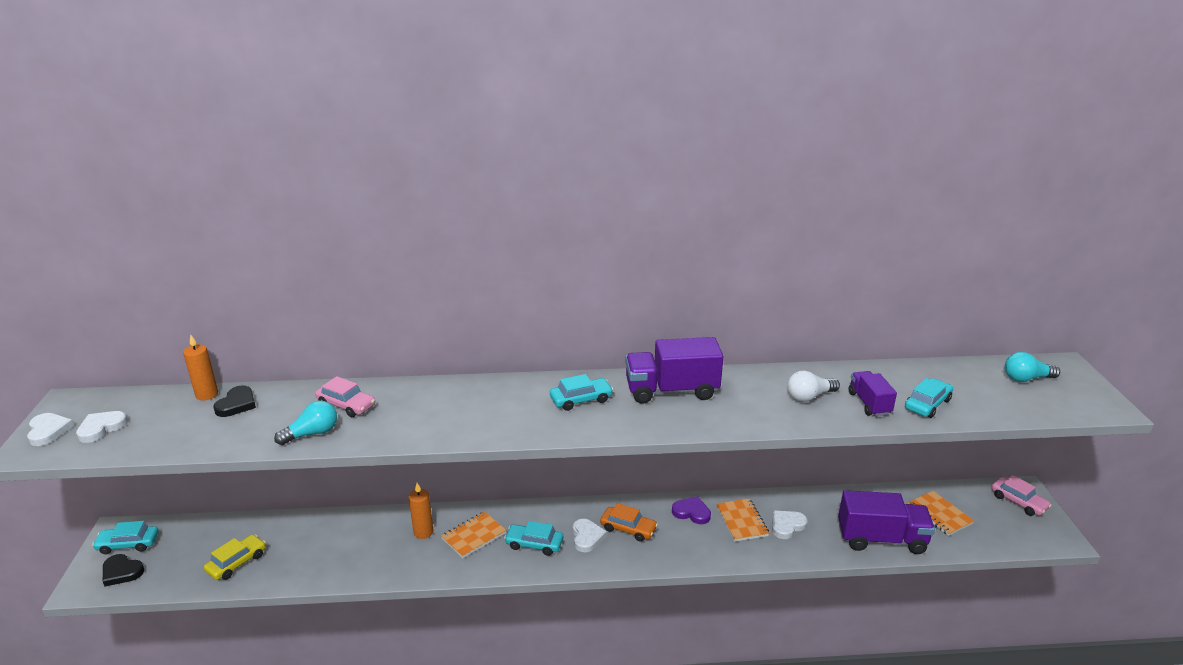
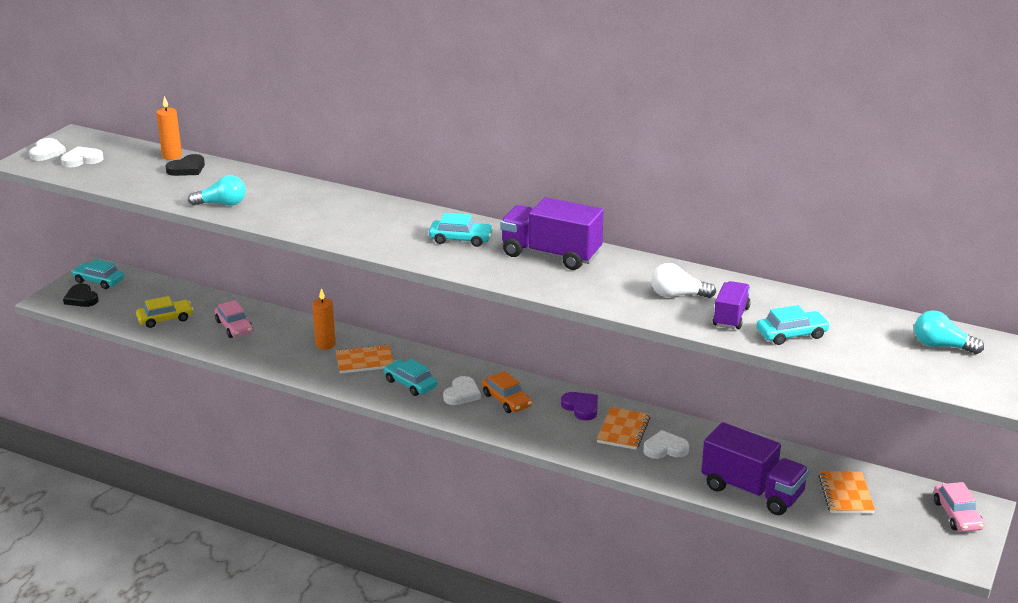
camera: 30 degrees right, 0 degrees up
(346, 405) = (266, 191): pink car -> pink car (234, 327)

